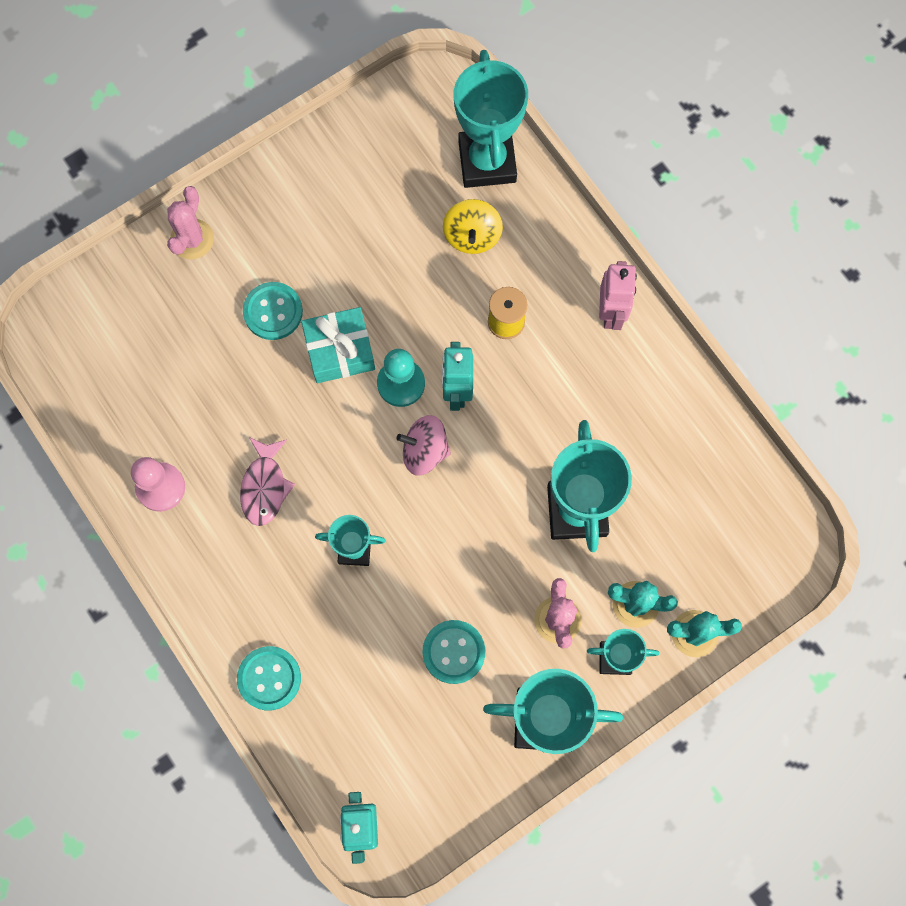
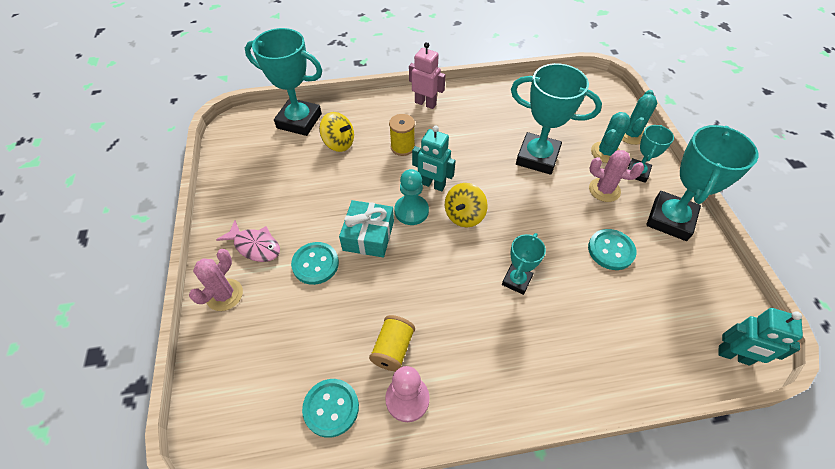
camera: 65 degrees left, 20 degrees down
(192, 239) = (224, 295): pink cactus -> pink cactus turned 75 degrees clockwise
(208, 448) = (393, 349): none -> yellow spool
(264, 486) = (443, 320): pink fish -> pink fish (255, 246)
(269, 678) = (599, 377): turquoise button -> turquoise button (331, 408)
(424, 451) = (464, 215): pink spinning top -> yellow spinning top

